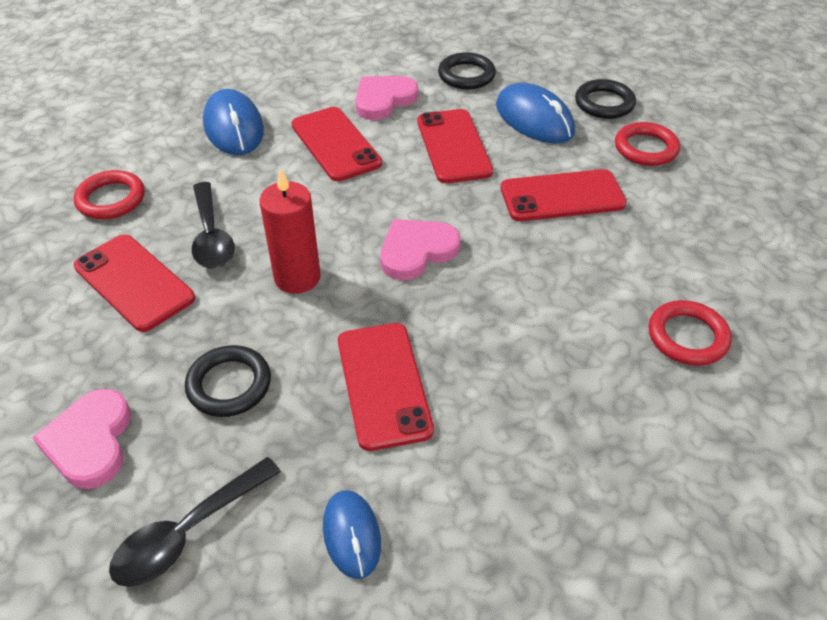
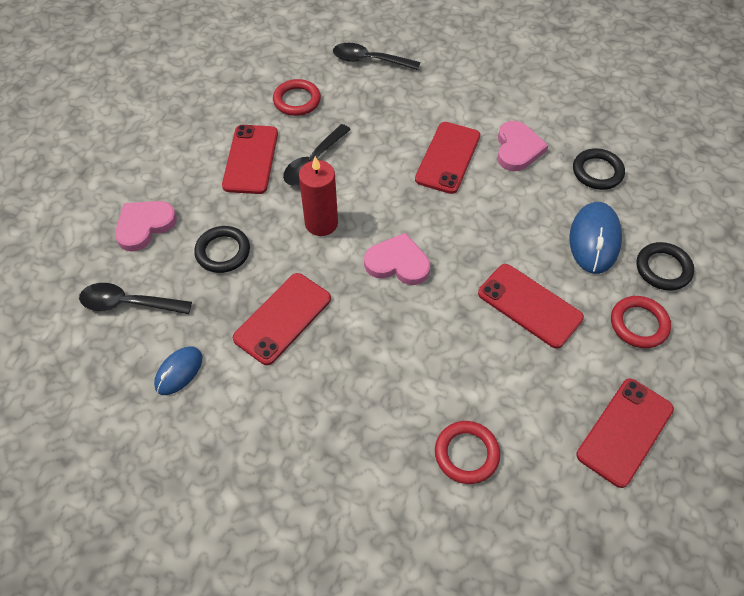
camera: 50 degrees right, 10 degrees up
(143, 120) = (369, 60): none -> black spoon
(234, 127) = (409, 101): blue mouse -> none
(383, 100) = (517, 149): pink heart -> pink heart turned 90 degrees clockwise
(453, 146) = (513, 216): red phone -> red phone (625, 432)

